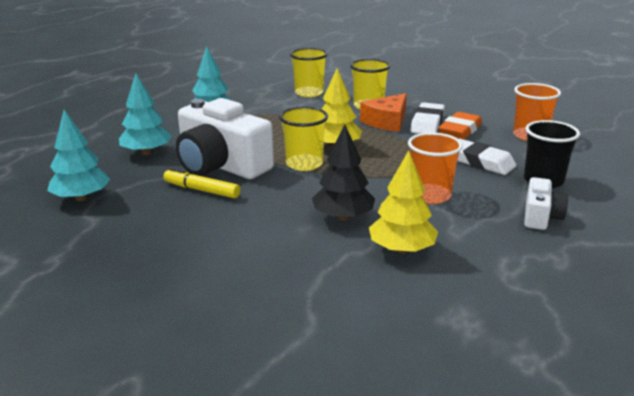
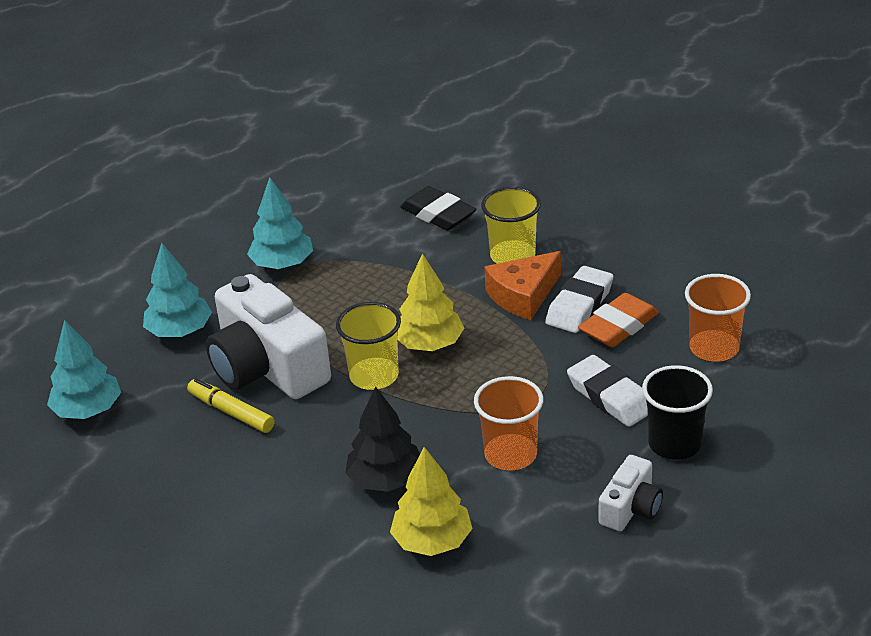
camera: 15 degrees right, 10 degrees up
(309, 93) = (438, 214): yellow cup -> black eraser

